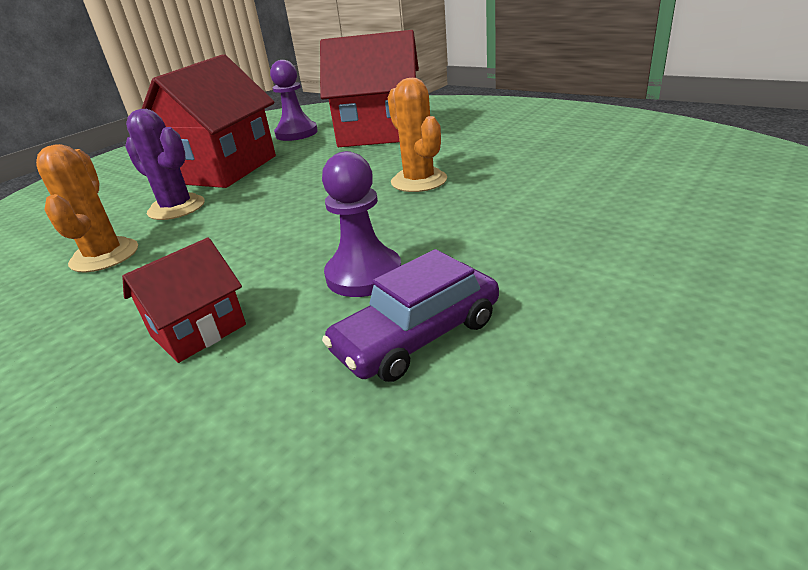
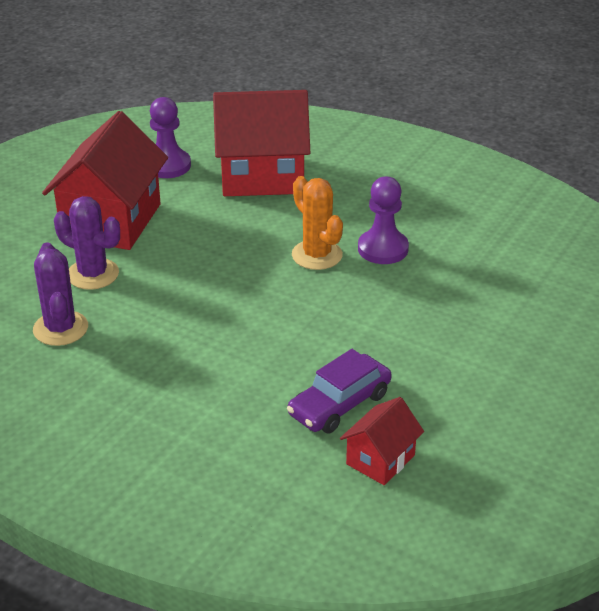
camera: 10 degrees left, 5 degrees up
(104, 256) = (60, 328): orange cactus -> purple cactus
(198, 330) = (186, 398): red house -> red house (380, 459)
(364, 275) = (292, 356): purple pawn -> purple pawn (383, 249)

